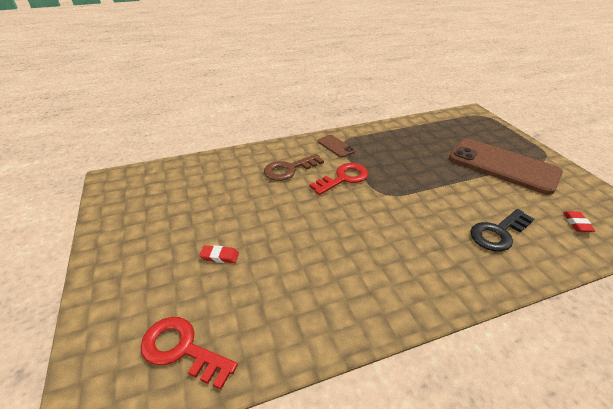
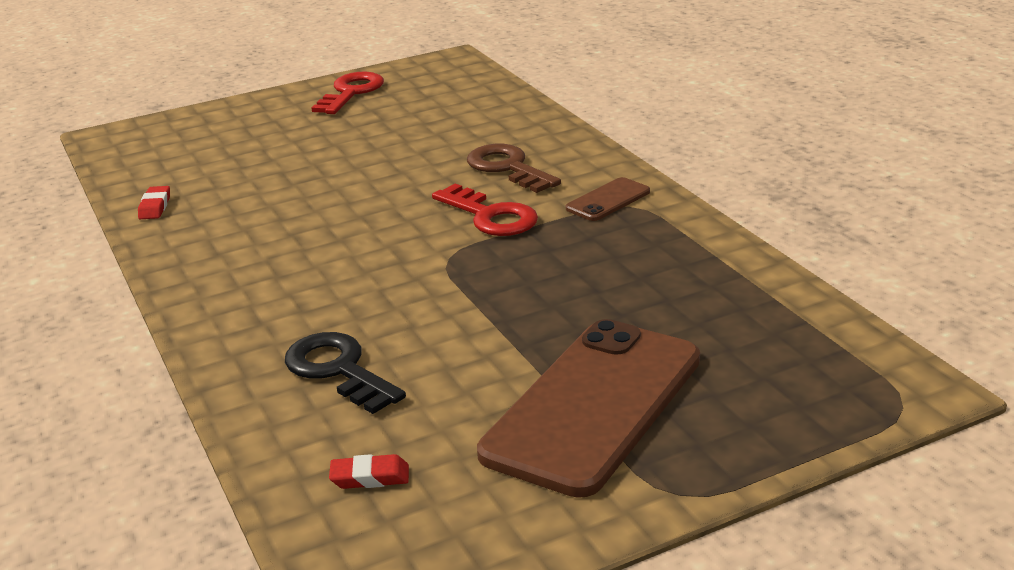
camera: 85 degrees right, 10 degrees down
(182, 349) = (160, 159): red key -> red key (351, 92)
(220, 256) = (292, 152): red eraser -> red eraser (155, 207)

